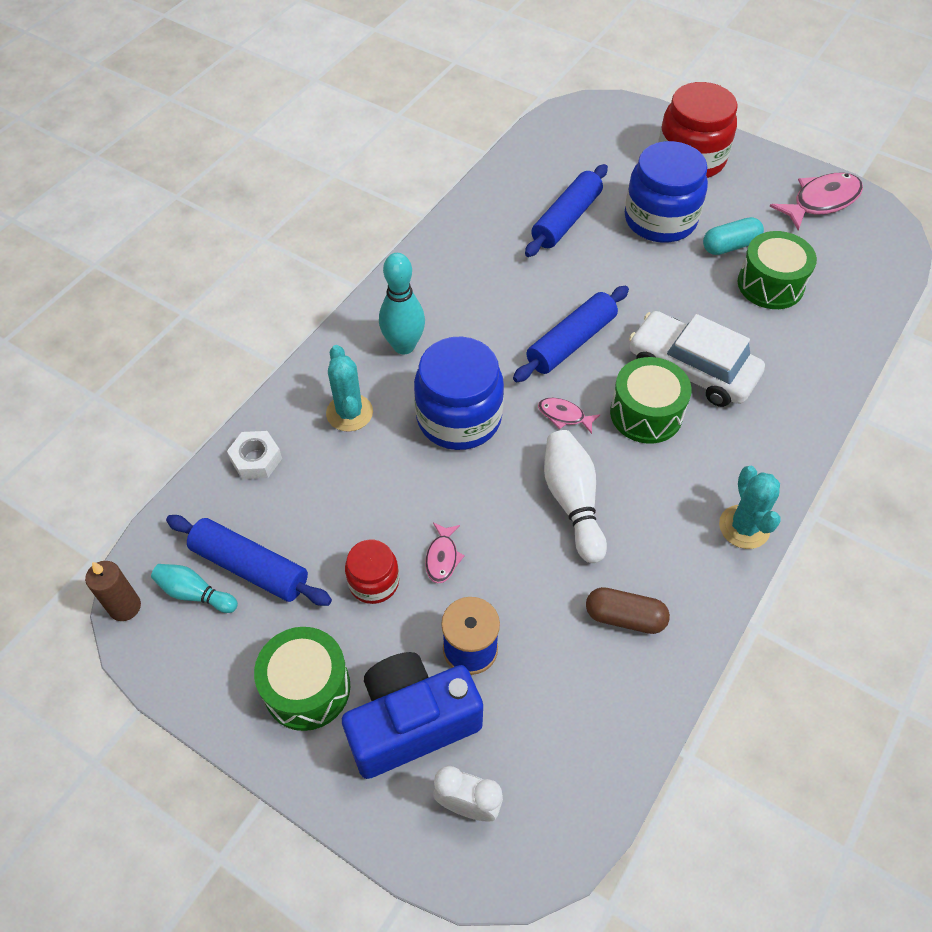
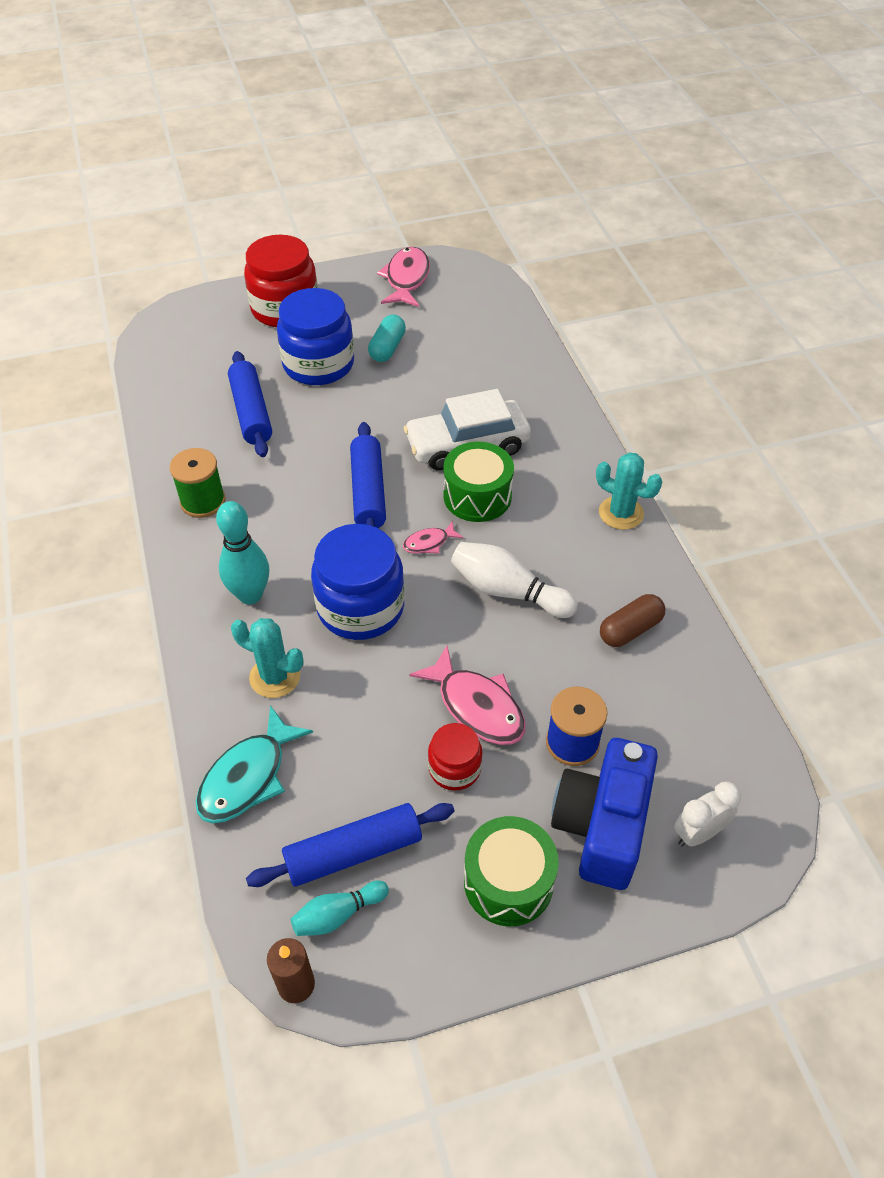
camera: 50 degrees left, 5 degrees down
(256, 459) = (248, 777): white nut -> turquoise fish
(442, 558) = (477, 706): pink fish -> pink fish, size x1.91
(456, 257) = (203, 501): none -> green spool
(770, 284) = (444, 354): green drum -> none

